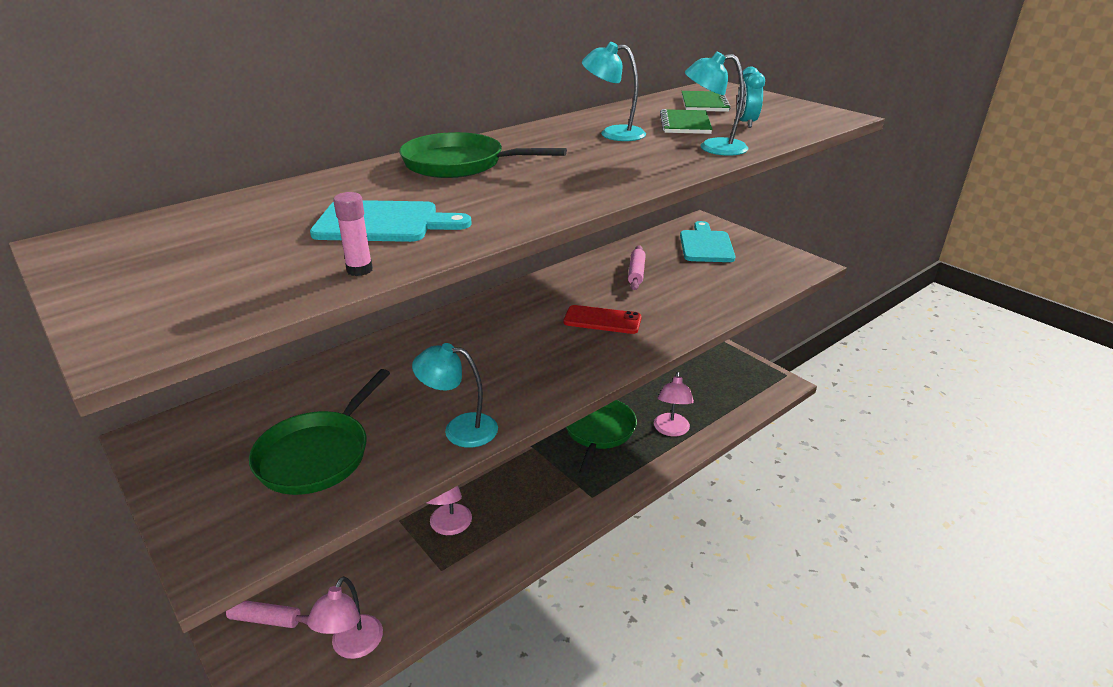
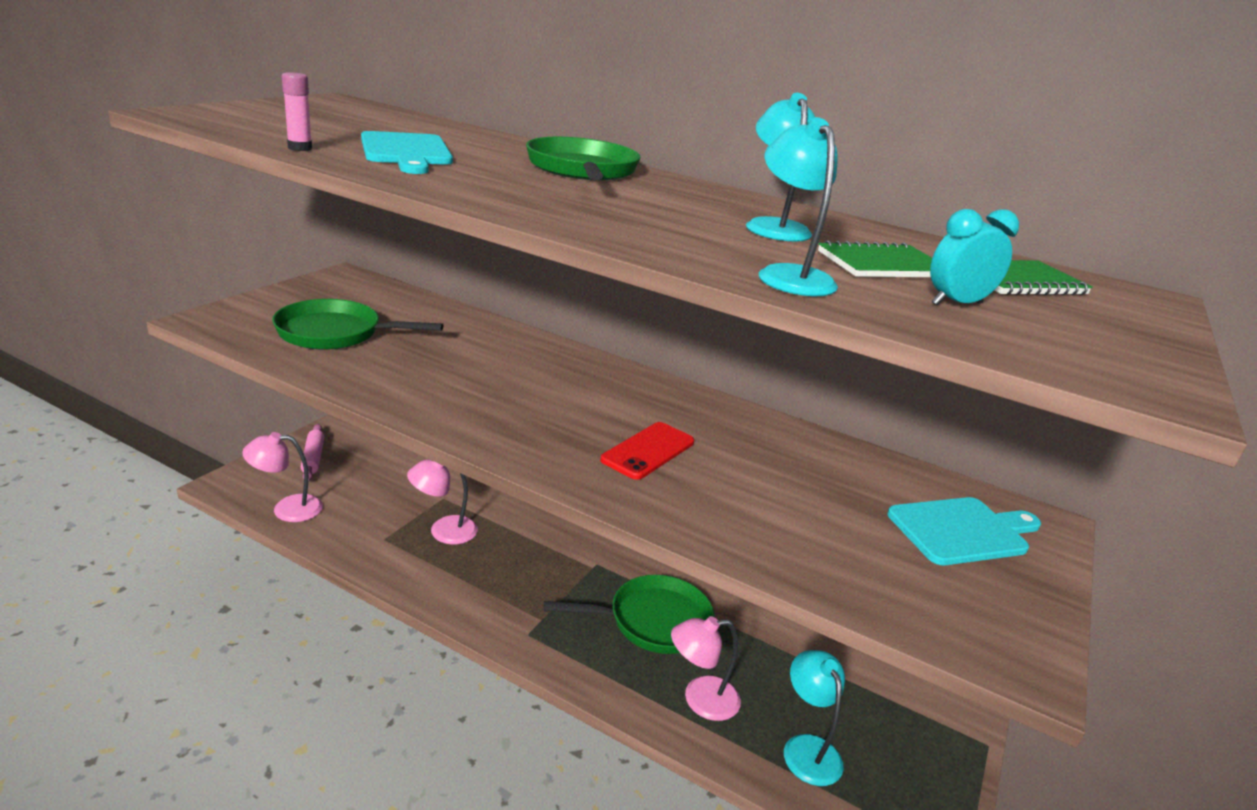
camera: 65 degrees right, 5 degrees down
(460, 429) = (386, 388): turquoise lamp -> turquoise lamp (807, 748)
(602, 320) = (648, 451): red phone -> red phone turned 45 degrees clockwise
(636, 273) = (799, 469): pink rolling pin -> none

